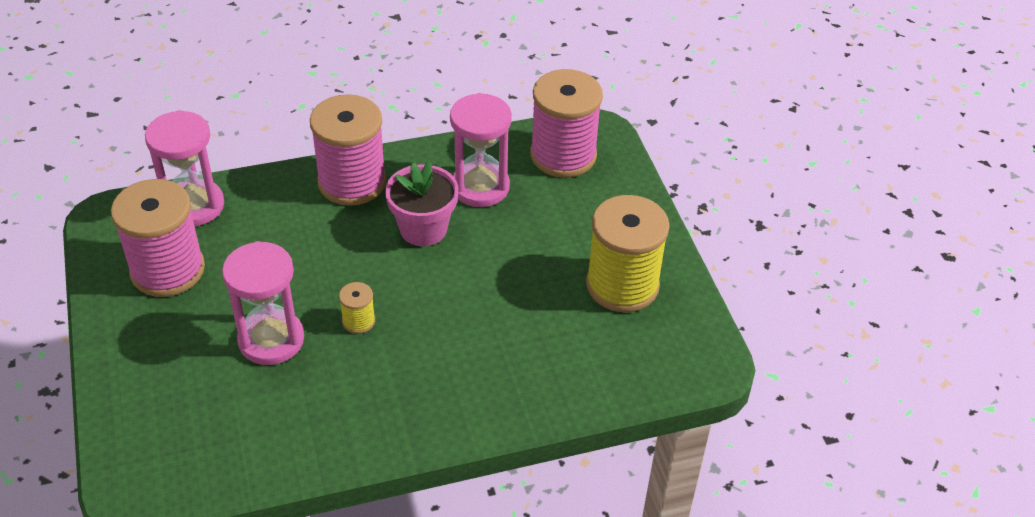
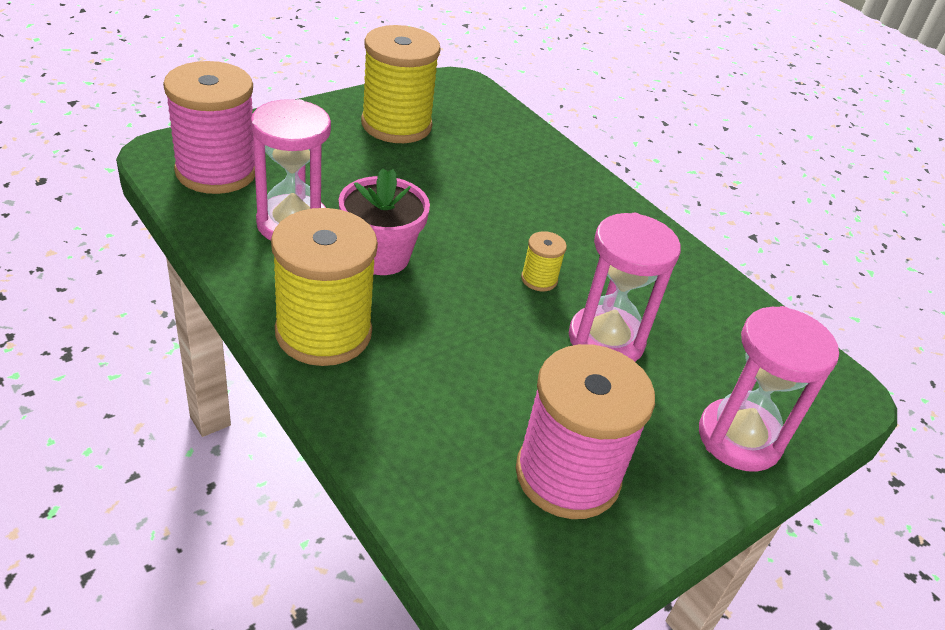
camera: 115 degrees left, 5 degrees down
(194, 206) = (438, 490): pink hourglass -> pink hourglass (739, 438)
(352, 182) = (323, 332): pink spool -> yellow spool

